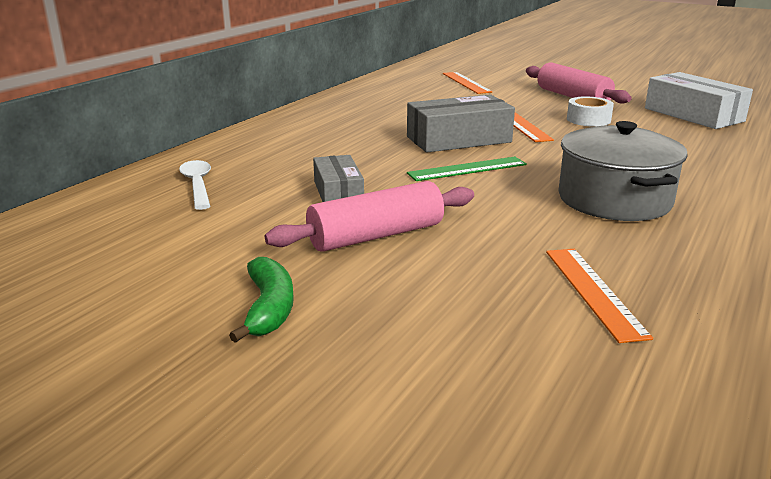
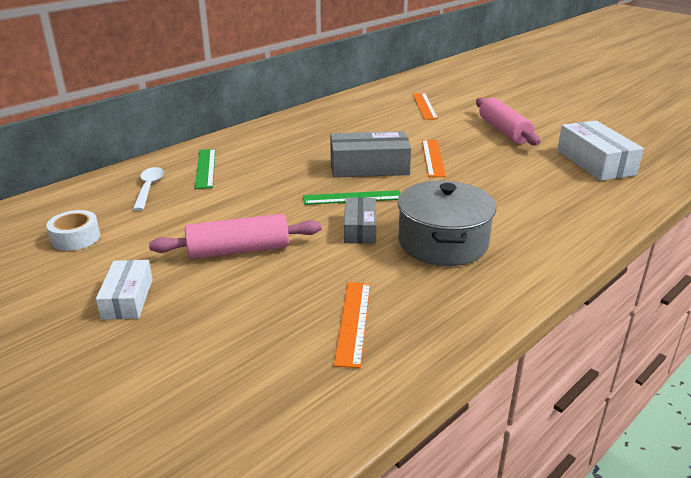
camera: 15 degrees right, 5 degrees up
(257, 158) = (205, 168): none -> green ruler
(269, 308) = (128, 299): green banana -> white box
(338, 192) = (240, 207): grey box -> grey box (360, 229)
(588, 120) = (495, 158): white tape -> white tape (75, 238)

